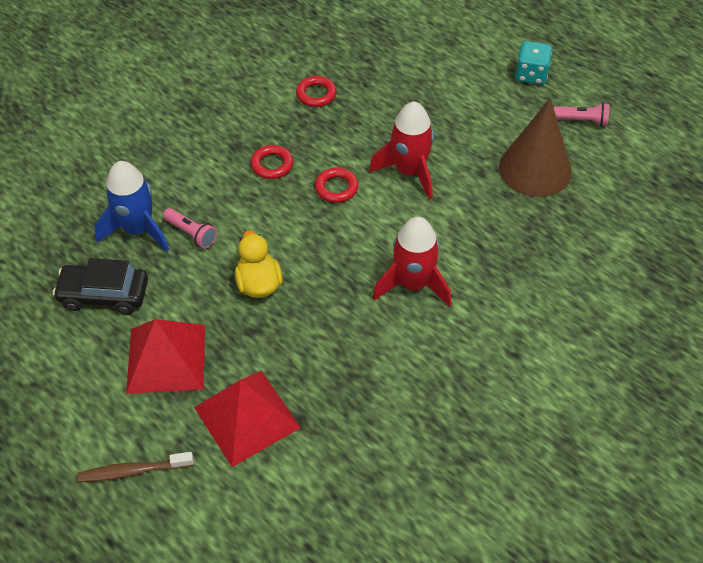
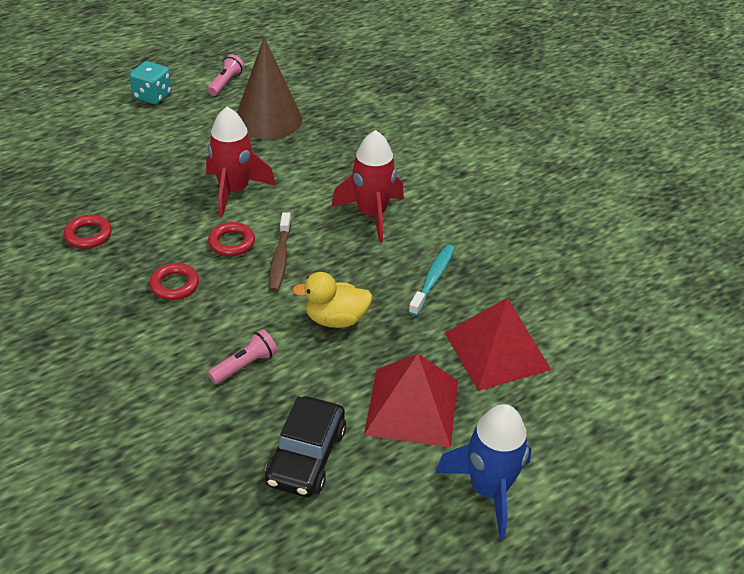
camera: 80 degrees left, 10 degrees down
(132, 471) = (548, 450): brown toothbrush -> brown toothbrush (280, 258)
(138, 229) = (218, 414): blue rocket -> blue rocket (488, 489)
(332, 351) = (433, 279): none -> turquoise toothbrush

